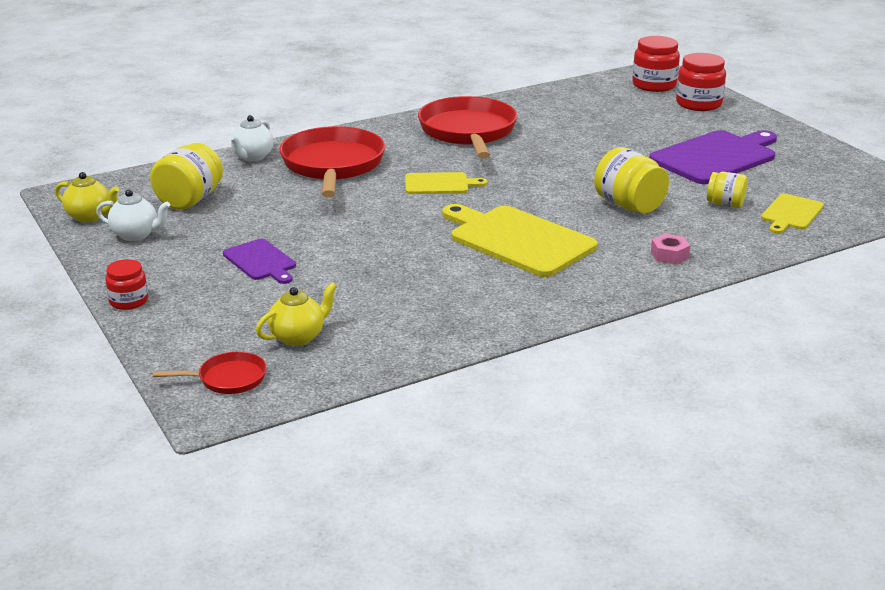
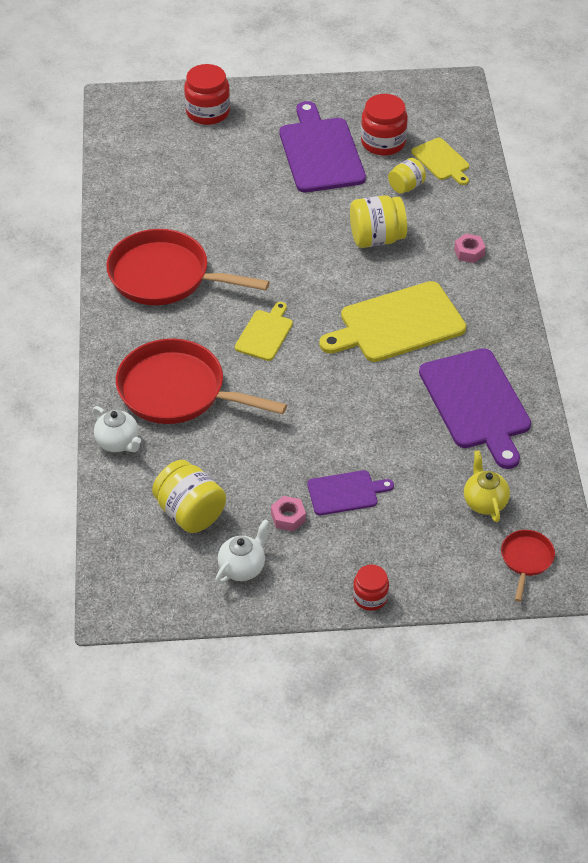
camera: 65 degrees left, 20 degrees up
(90, 217) = (181, 595): yellow teapot -> none
(211, 242) = (288, 517): none -> pink nut
(443, 303) = (476, 403): none -> purple cutting board
(654, 85) = (145, 119): red jar -> red jar (383, 142)

